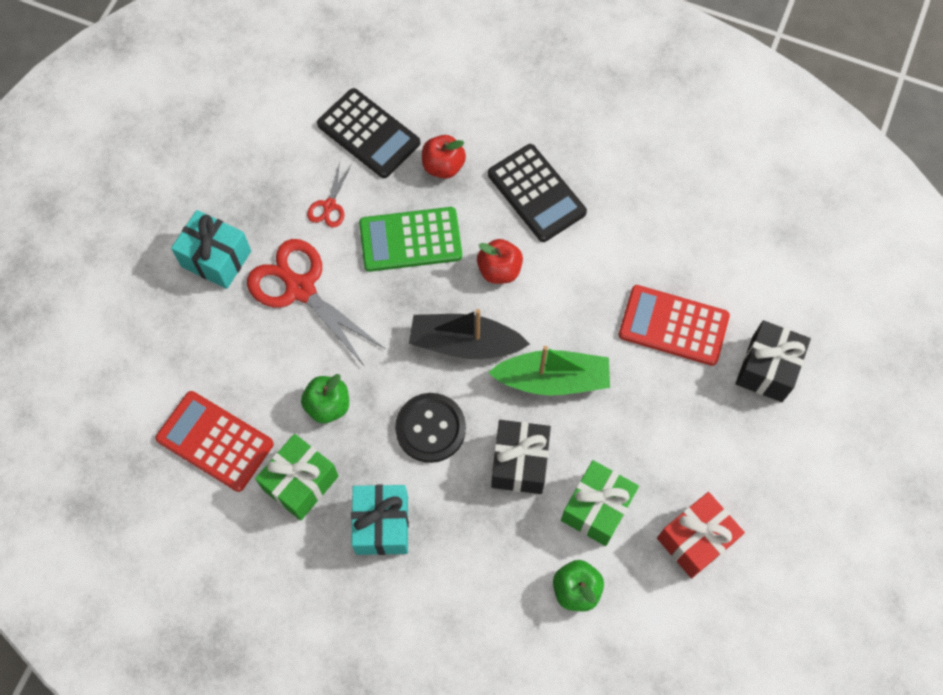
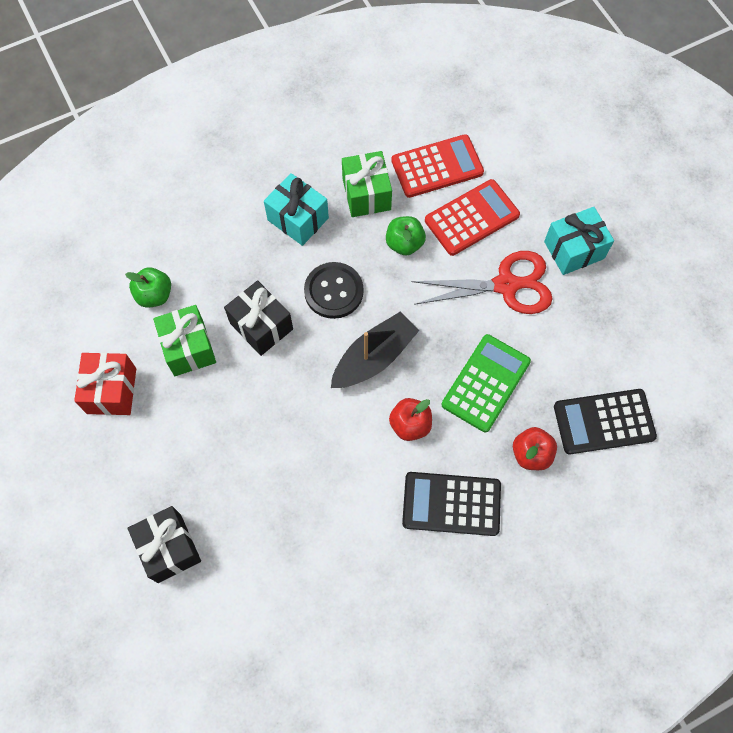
camera: 130 degrees right, 0 degrees up
(329, 206) = (560, 349): red scissors -> none
(552, 379) = (297, 393): green boat -> none
(673, 326) = (260, 510): red calculator -> red calculator (471, 218)

